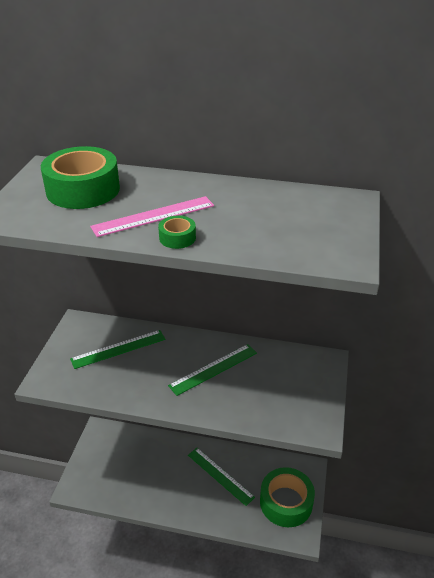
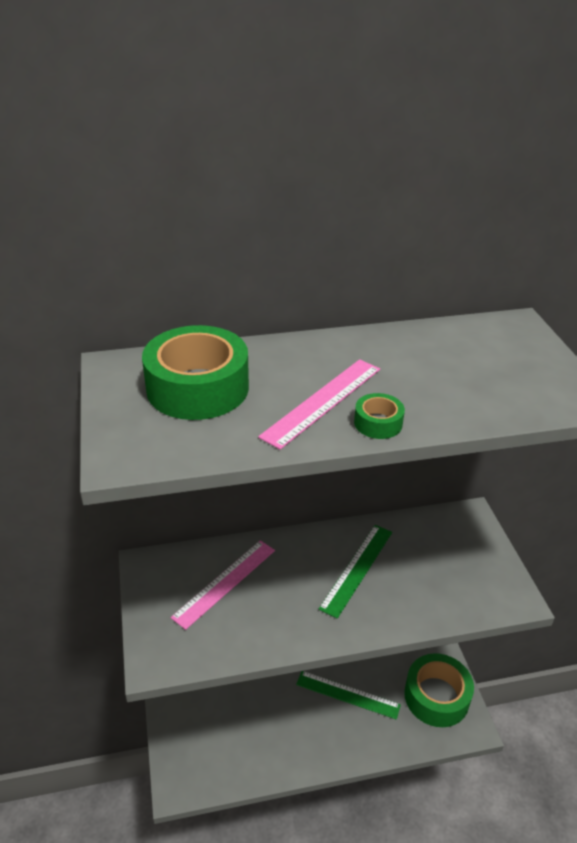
camera: 25 degrees left, 0 degrees up
(118, 349) = (225, 583): green ruler -> pink ruler

